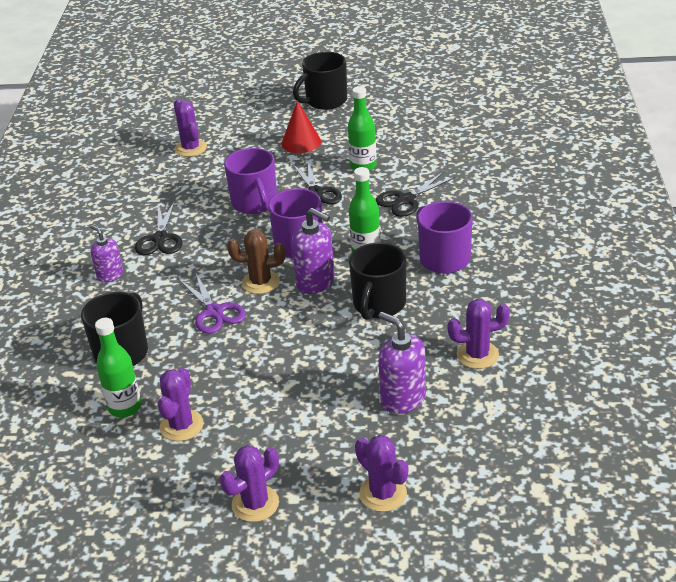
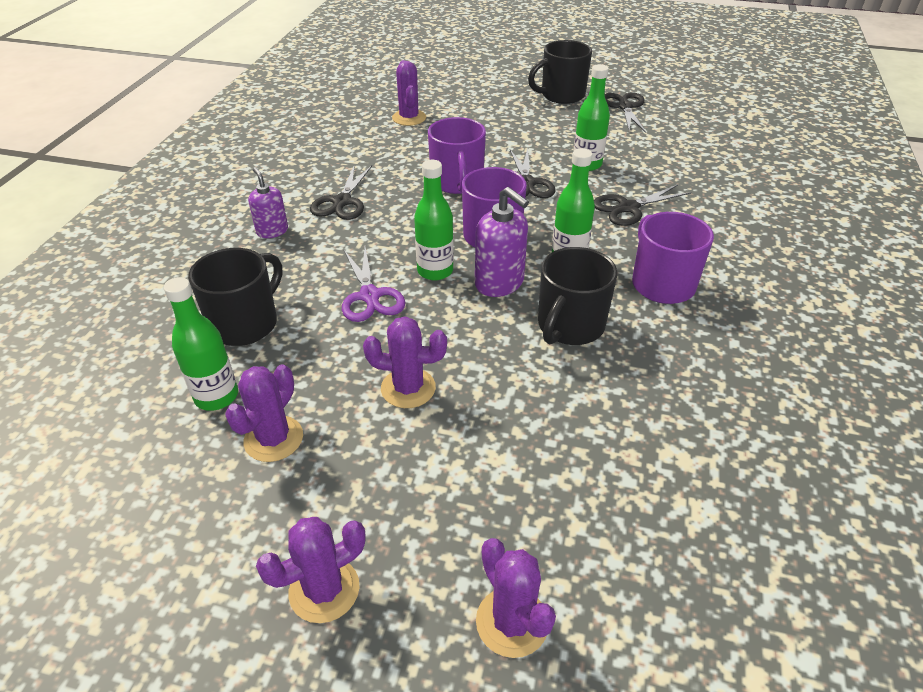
camera: 10 degrees right, 5 degrees up
(260, 282) = (435, 271): brown cactus -> green bottle
(301, 142) = (525, 130): red cone -> none
(385, 103) = (624, 107): none -> black scissors
(402, 398) = (573, 466): purple soap dispenser -> none
(477, 355) = (688, 423): purple cactus -> purple cactus (408, 388)

